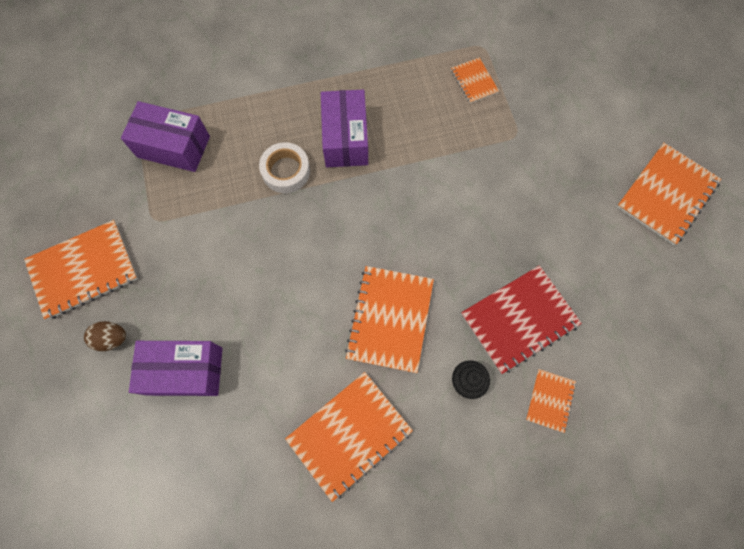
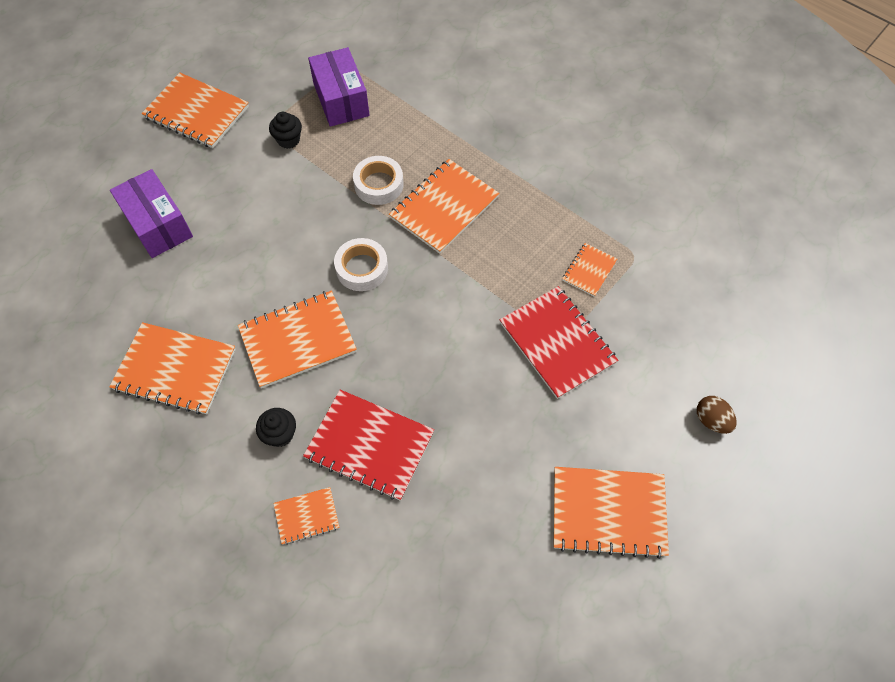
camera: 55 degrees right, 10 degrees down
(112, 338) = (154, 164): brown egg -> brown egg (711, 420)
(181, 212) = (288, 140): none -> black cupcake
(345, 139) = (444, 207): purple box -> orange notebook
(357, 232) = (362, 268): none -> white tape
(518, 140) = (557, 343): none -> red notebook

